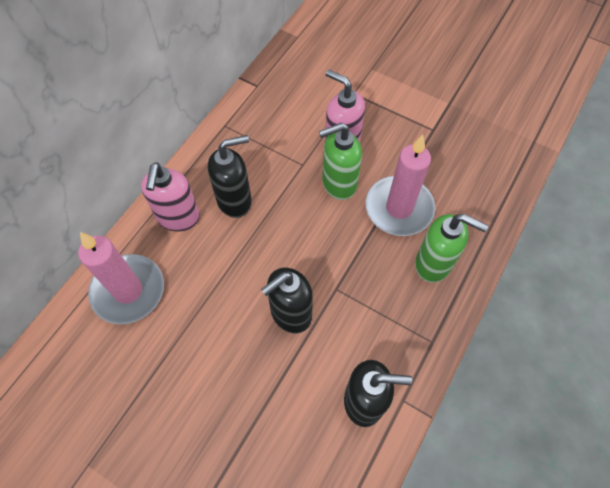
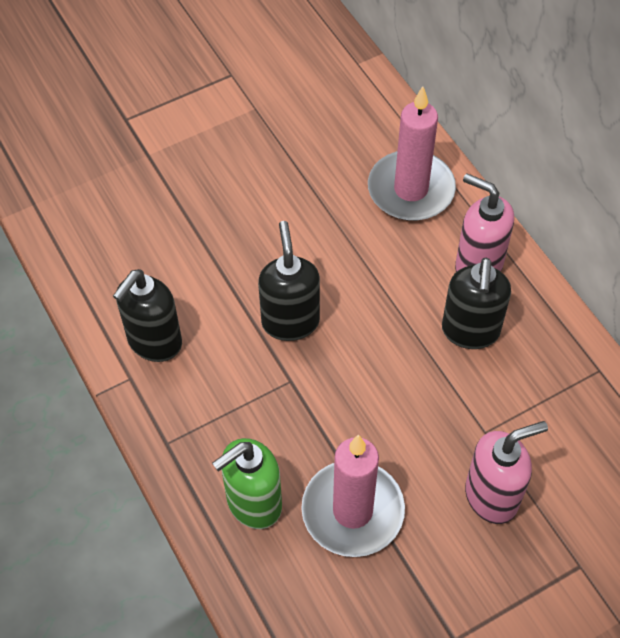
camera: 120 degrees right, 5 degrees down
(338, 184) = (430, 459): green soap dispenser -> none

